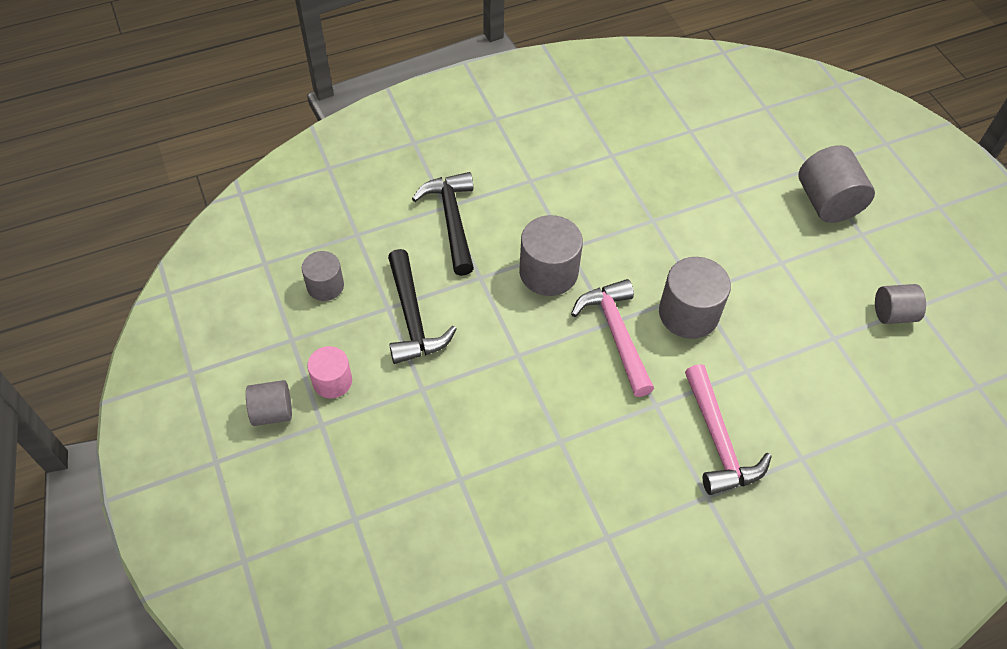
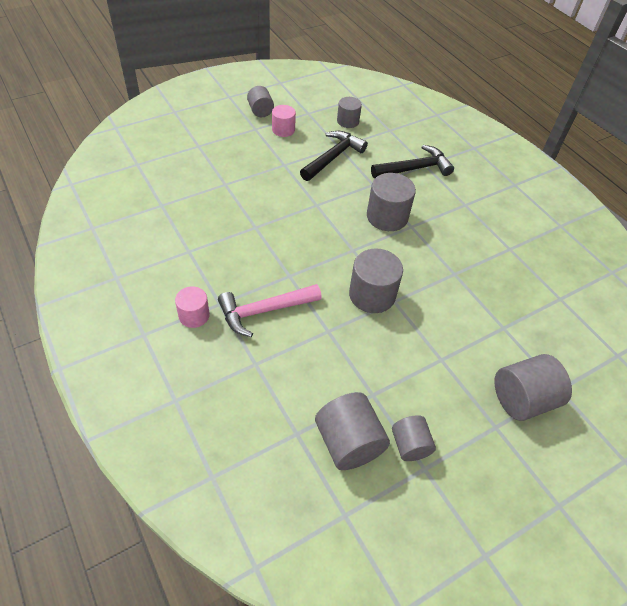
camera: 80 degrees right, 5 degrees down
(412, 318) = (333, 157): black hammer -> black hammer turned 150 degrees clockwise
(616, 334) = (344, 253): pink hammer -> none
(729, 530) = (194, 315): none -> pink cylinder
(897, 371) = (348, 443): none -> grey cylinder

